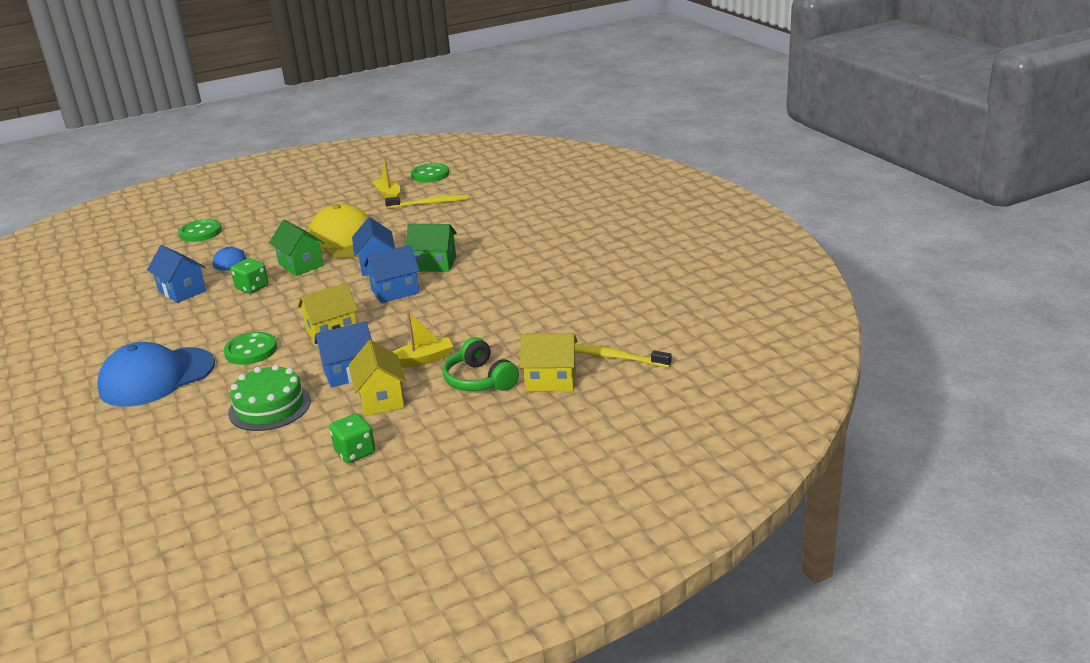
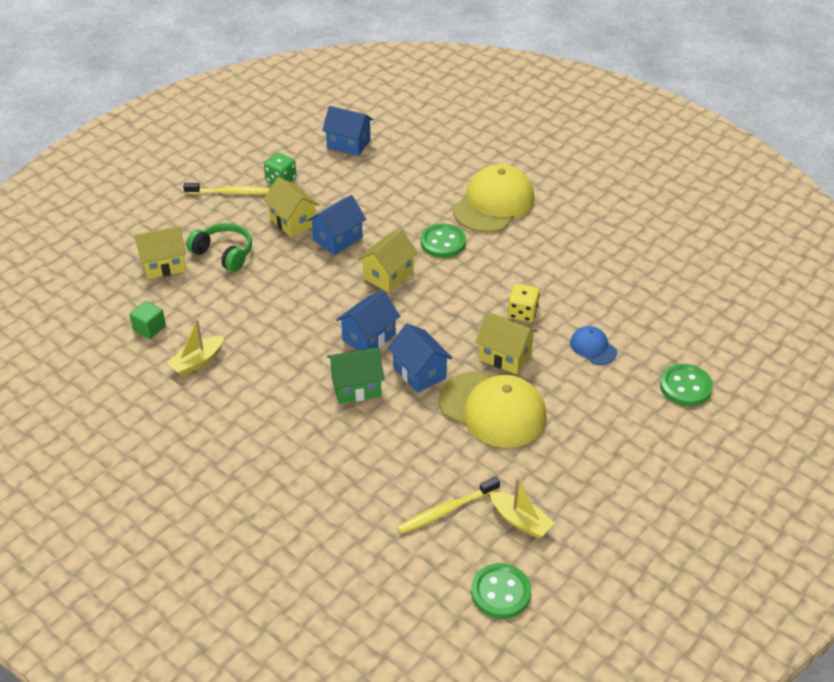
camera: 155 degrees right, 15 degrees up
(156, 377) = (493, 204): blue cap -> yellow cap
(182, 291) = (589, 294): blue house -> blue house (348, 144)
(252, 287) = (522, 313): green dice -> yellow dice
(270, 407) = (375, 199): green cake -> none
(301, 265) = (505, 356): green house -> yellow house
(422, 360) = (284, 263): yellow boat -> yellow boat (197, 361)
(589, 328) = (149, 328): none -> green cube
(614, 357) = (117, 299): yellow toothbrush -> yellow toothbrush (231, 193)

